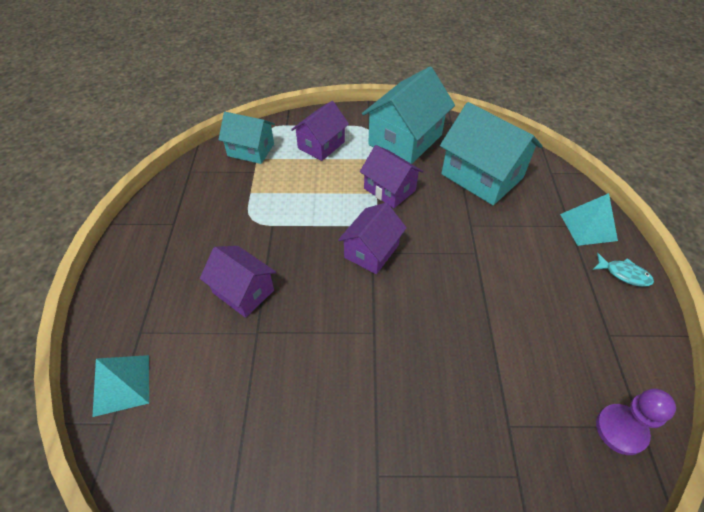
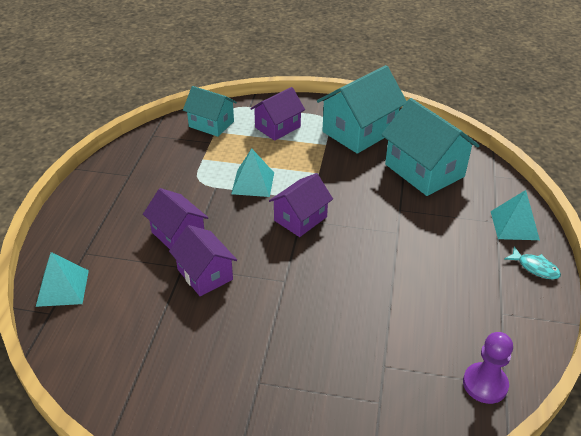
camera: 10 degrees right, 10 degrees down
(311, 215) = (253, 183): none -> turquoise pyramid
(389, 189) = (331, 171): purple house -> purple house (205, 274)

